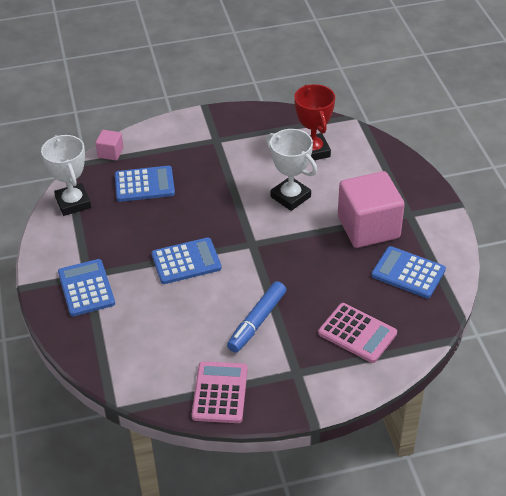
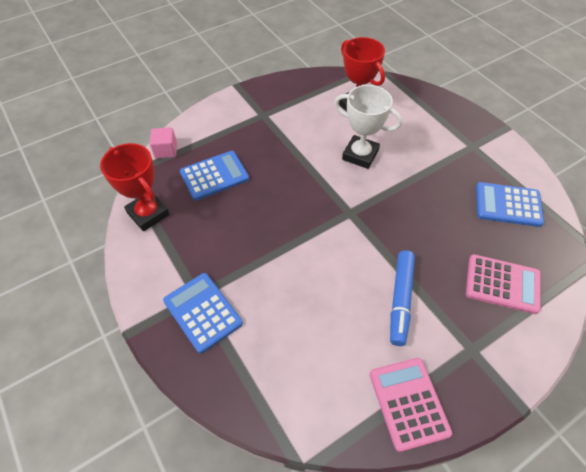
camera: 20 degrees left, 10 degrees up
(73, 203) = (148, 214): white trophy -> red trophy
(186, 261) = (295, 250): blue calculator -> none
(368, 227) = (446, 168): pink cube -> none

